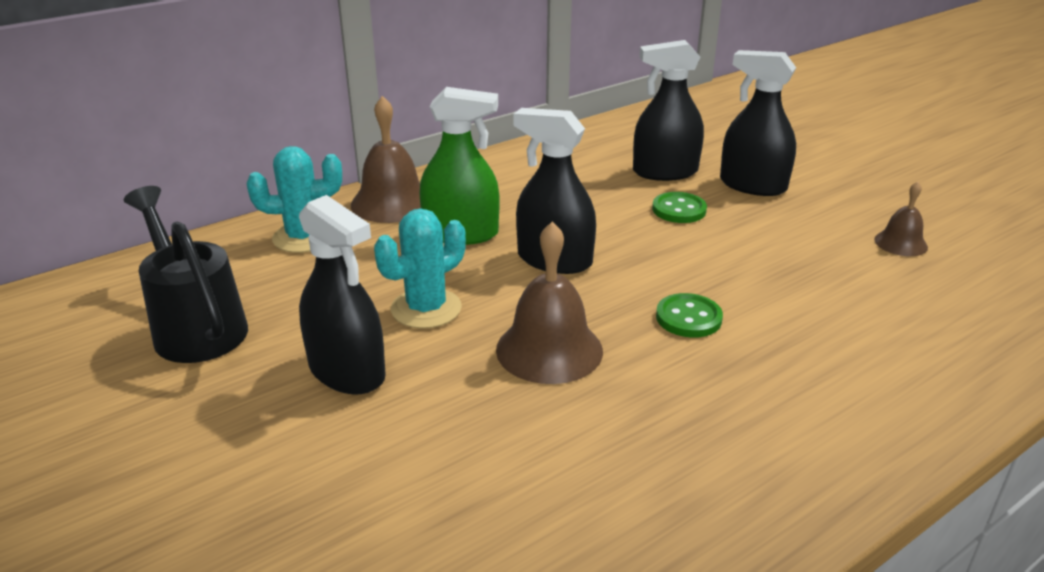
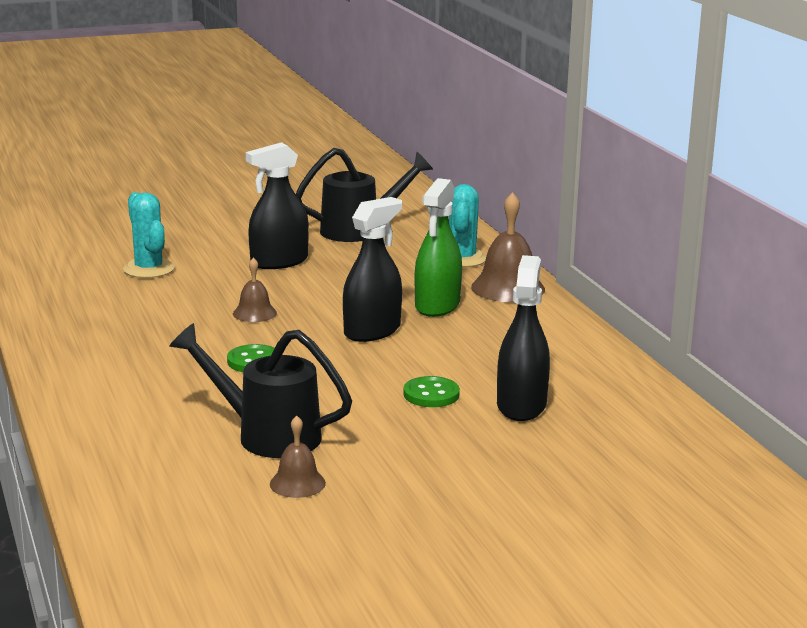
camera: 105 degrees right, 10 degrees down
(426, 309) = (333, 285): turquoise cactus -> turquoise cactus (149, 269)
(549, 350) = (254, 313): brown bell -> brown bell, size x0.57
(752, 185) = (466, 443): black spray bottle -> none
(839, 274) = (267, 435): none -> black watering can

